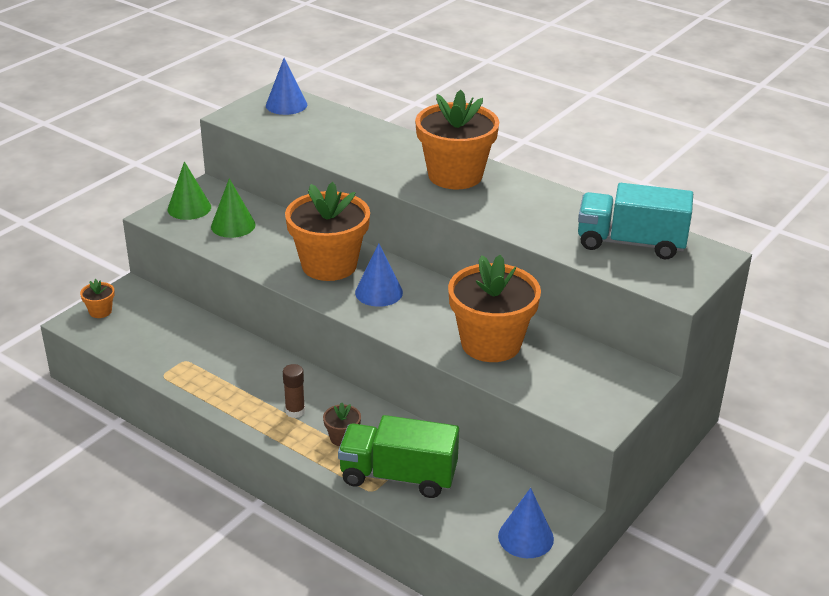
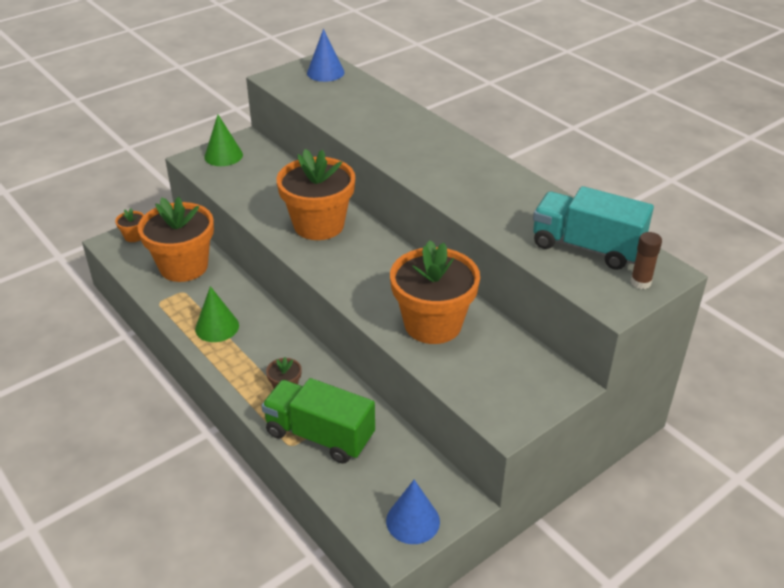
camera: 15 degrees right, 5 degrees up
(233, 225) = (253, 176): green cone -> green cone (217, 327)
(295, 411) = (255, 355): brown glue stick -> brown glue stick (640, 282)
(379, 292) = (351, 257): blue cone -> none
(455, 175) = (446, 157): orange flower pot -> orange flower pot (183, 266)

